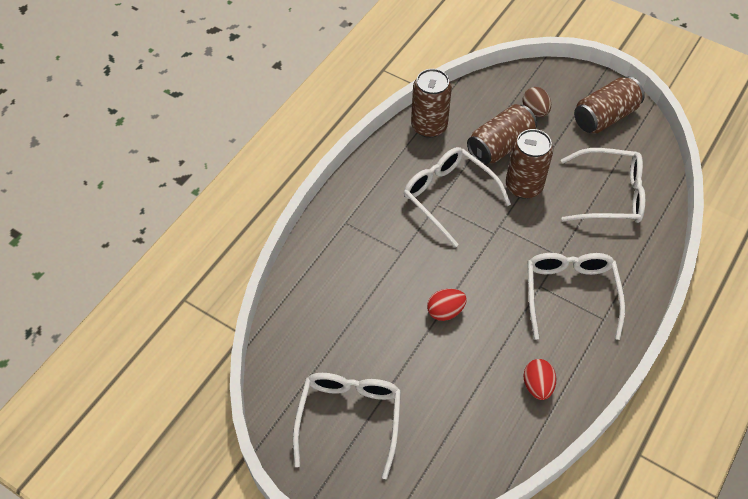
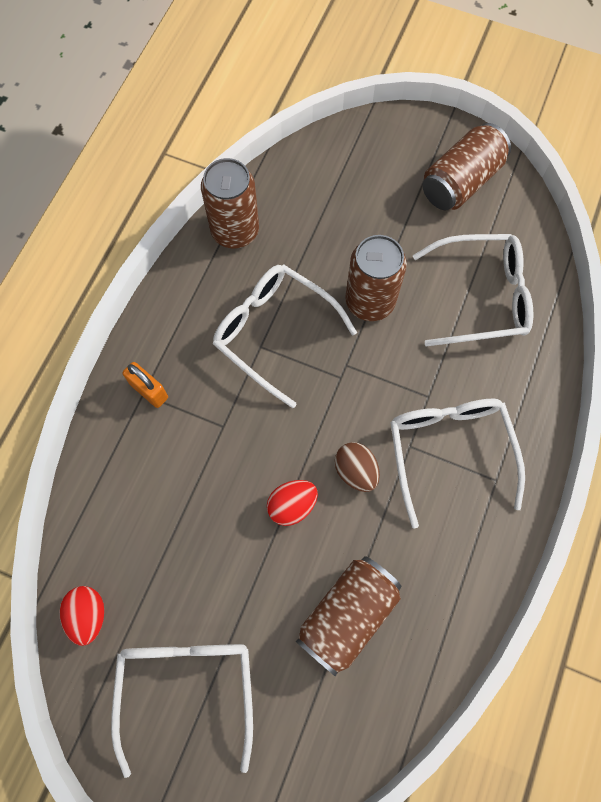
camera: 10 degrees left, 15 degrees up
(350, 221) = (149, 391): none -> orange padlock
(500, 146) = (332, 246): brown can -> brown can (347, 615)
(535, 111) = (370, 187): brown egg -> brown egg (356, 471)
(537, 386) = (424, 594): red egg -> red egg (88, 615)

